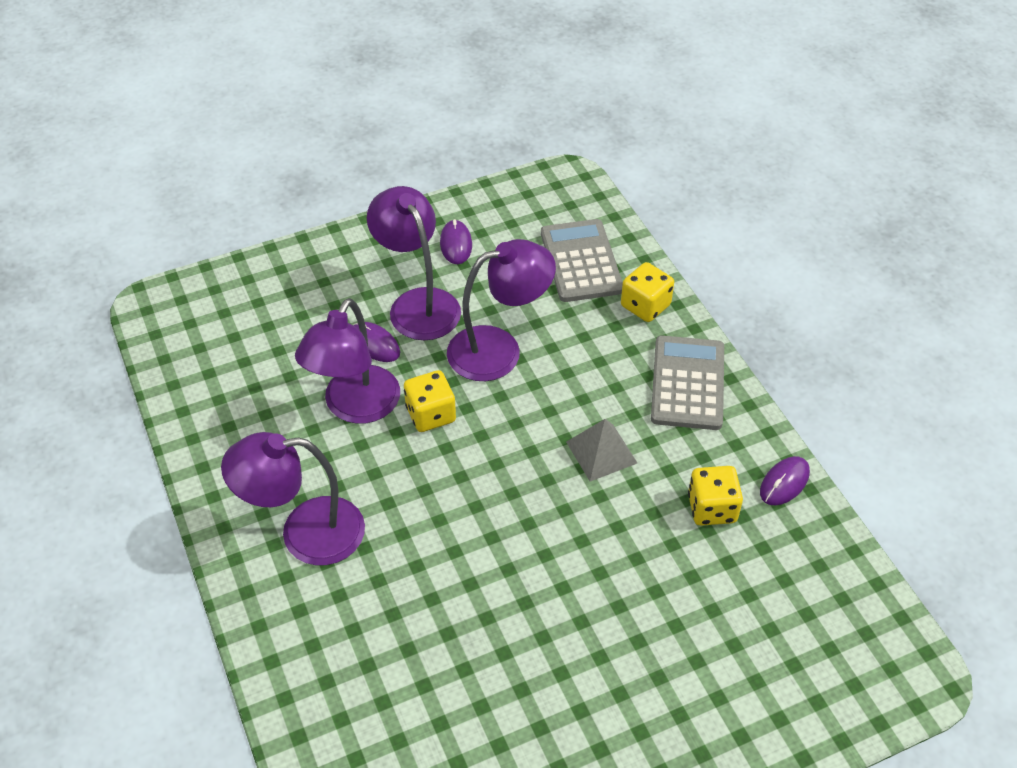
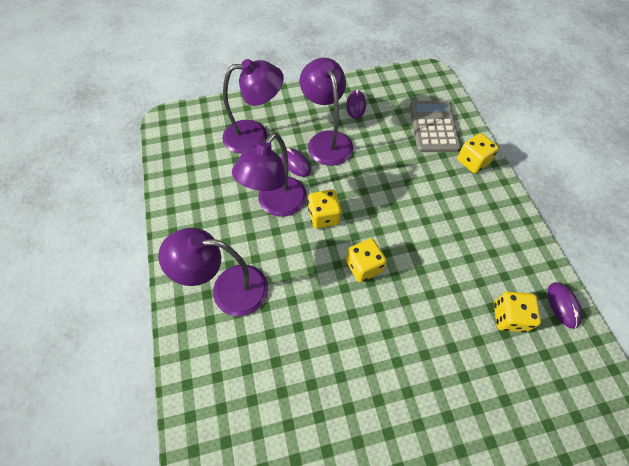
camera: 10 degrees right, 10 degrees up
(499, 349) = (374, 178): purple lamp -> purple lamp (255, 135)
(500, 474) = (363, 266): none -> yellow dice
(601, 452) = (434, 261): grey pyramid -> none
(687, 383) = (497, 220): grey calculator -> none
(784, 482) = (562, 305): purple mouse -> purple mouse turned 60 degrees counterclockwise

